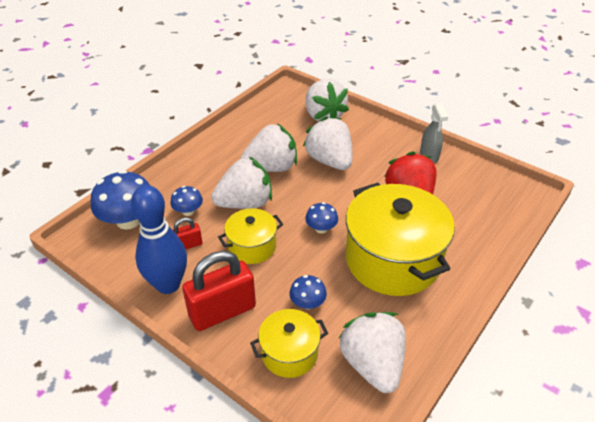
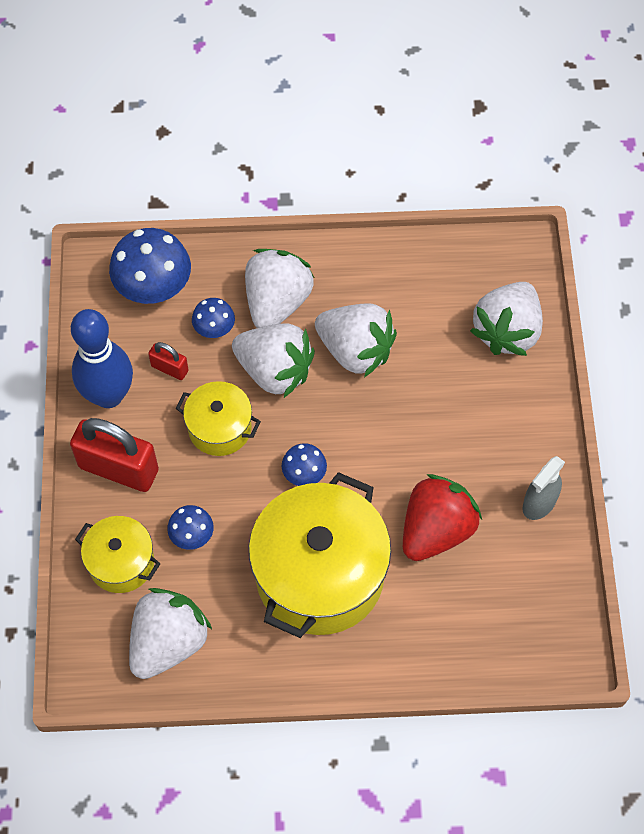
camera: 50 degrees right, 20 degrees up
(329, 161) = (424, 401): white strawberry -> white strawberry (277, 302)

